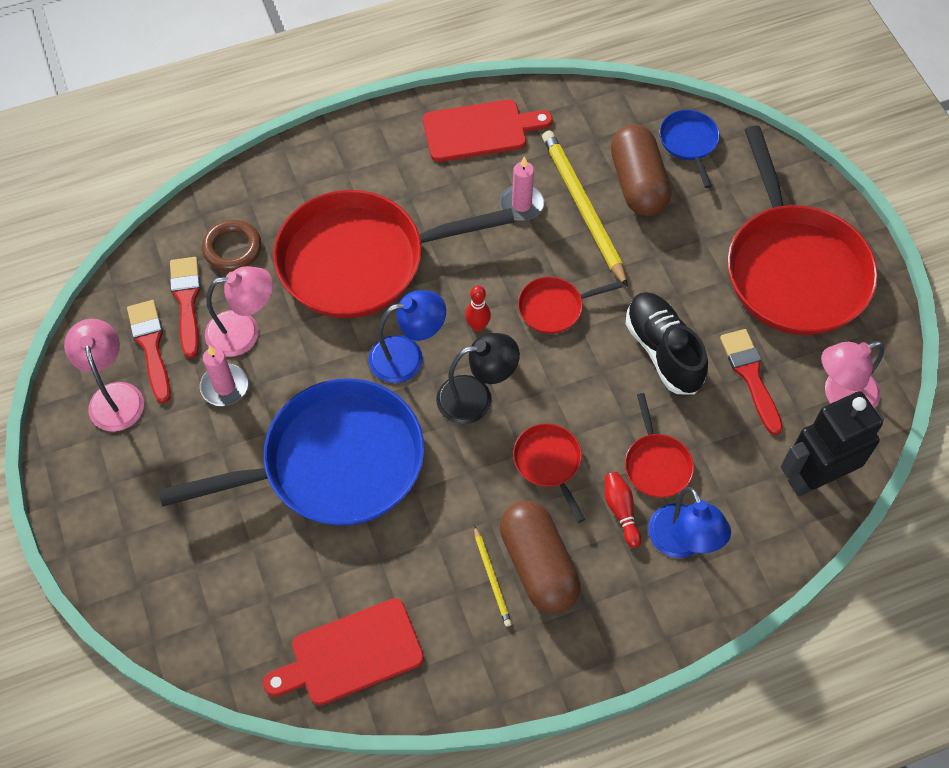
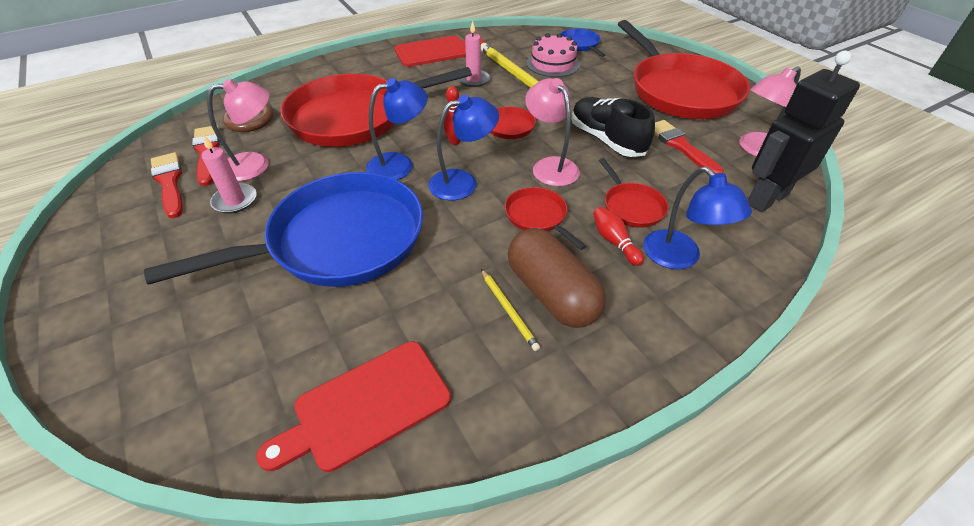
camera: 10 degrees left, 15 degrees down
(114, 396) = (126, 218): pink lamp -> pink lamp (550, 166)
(476, 397) = (463, 182): black lamp -> blue lamp
(638, 183) = (553, 64): brown capsule -> pink cake

